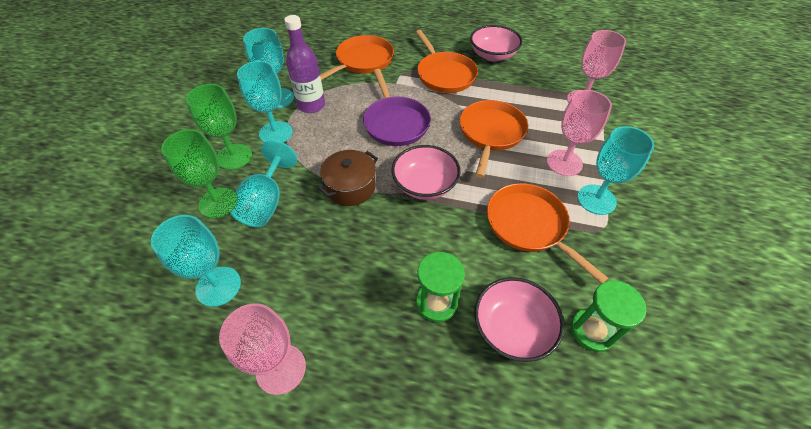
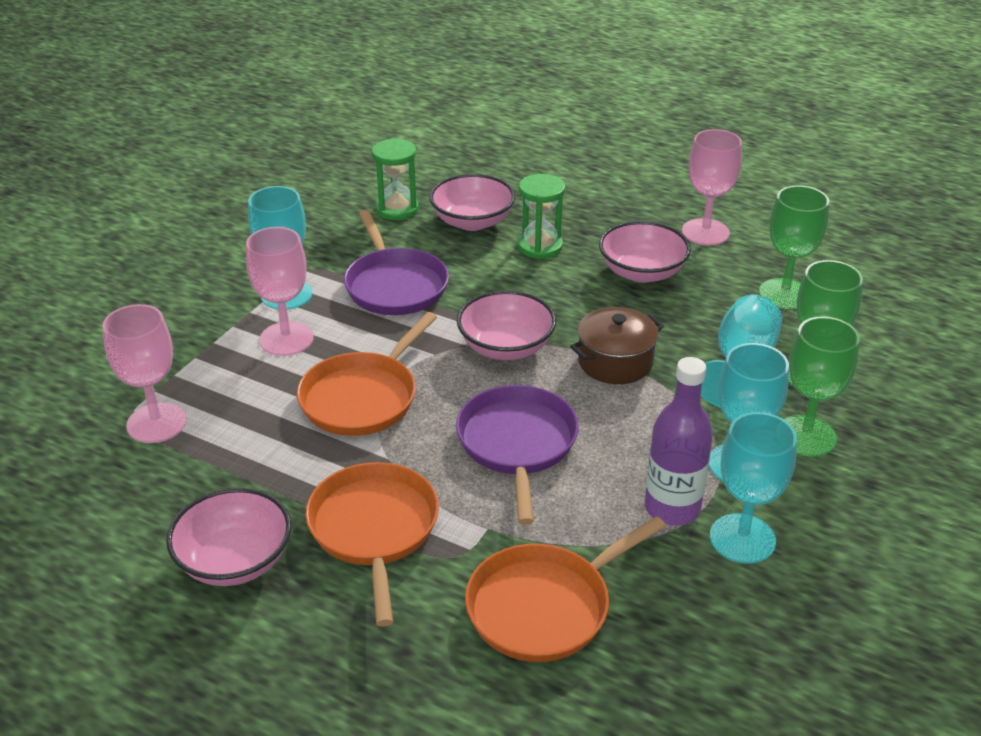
camera: 165 degrees left, 15 degrees down
(218, 286) = (784, 294): turquoise goblet -> green goblet
(340, 287) = (642, 272): none -> pink bowl
(529, 225) = (395, 285): orange pan -> purple pan

